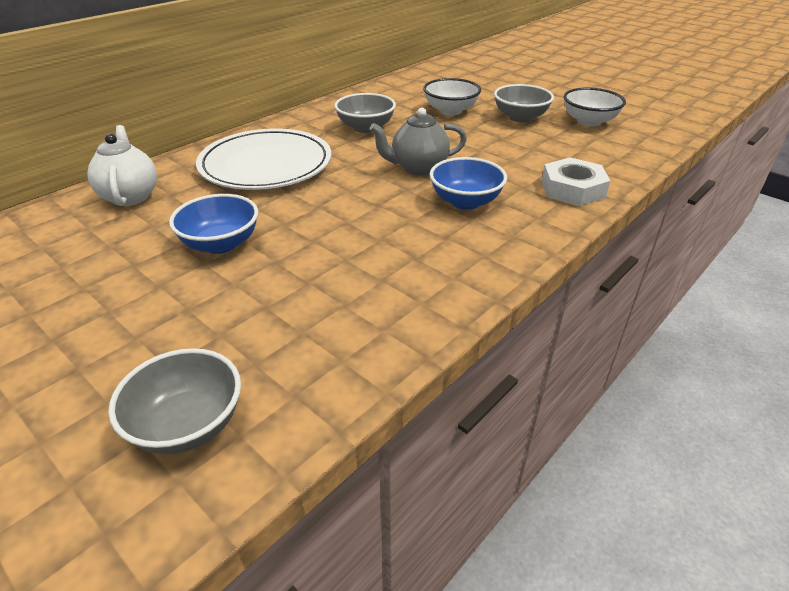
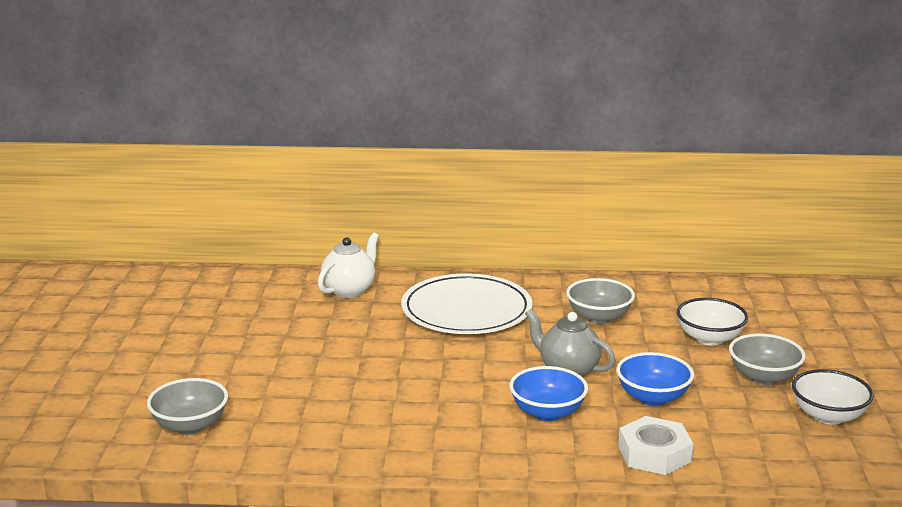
camera: 50 degrees right, 15 degrees down
(221, 244) = (346, 349): blue bowl -> blue bowl (653, 397)

